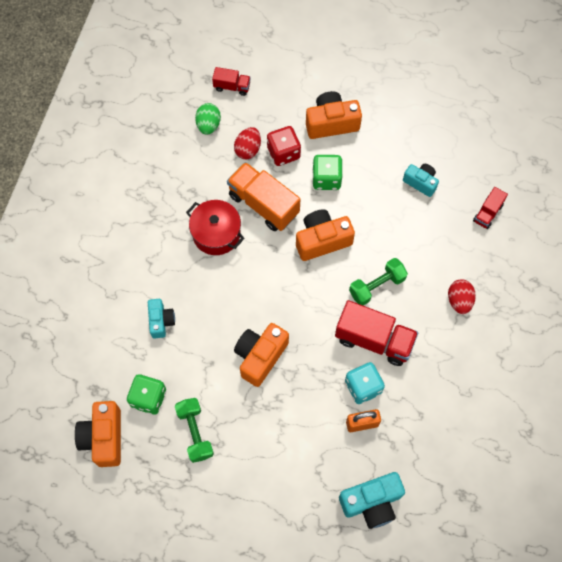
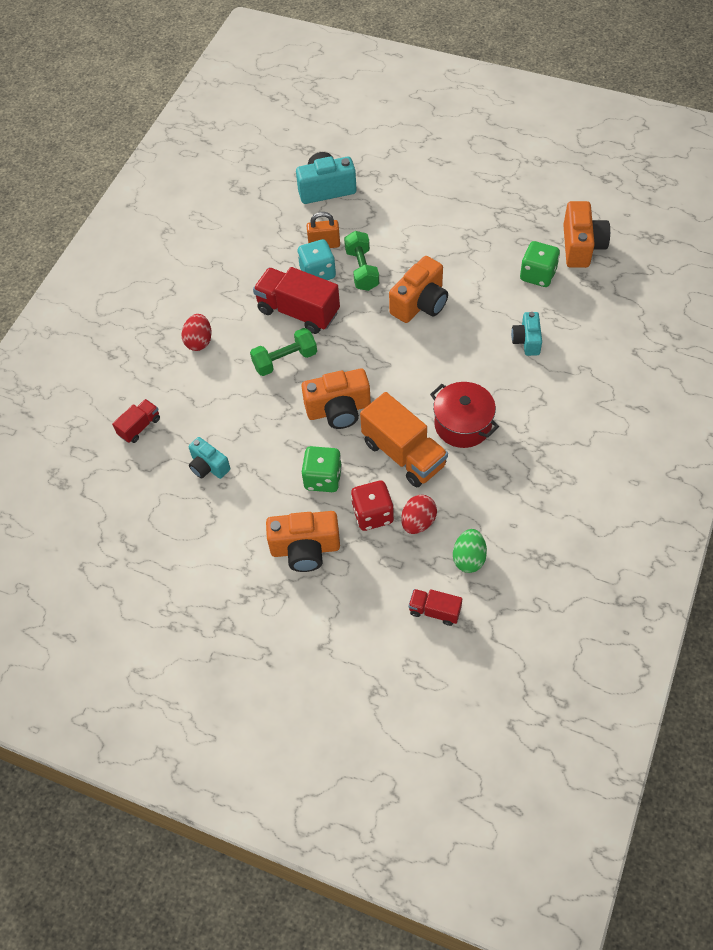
camera: 170 degrees left, 10 degrees down
(195, 432) = (490, 246): green dumbbell -> green dumbbell (362, 269)

